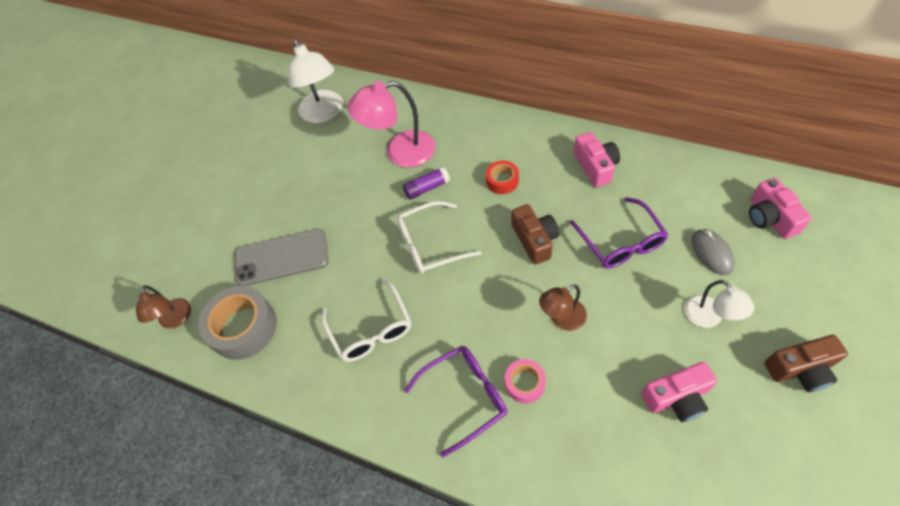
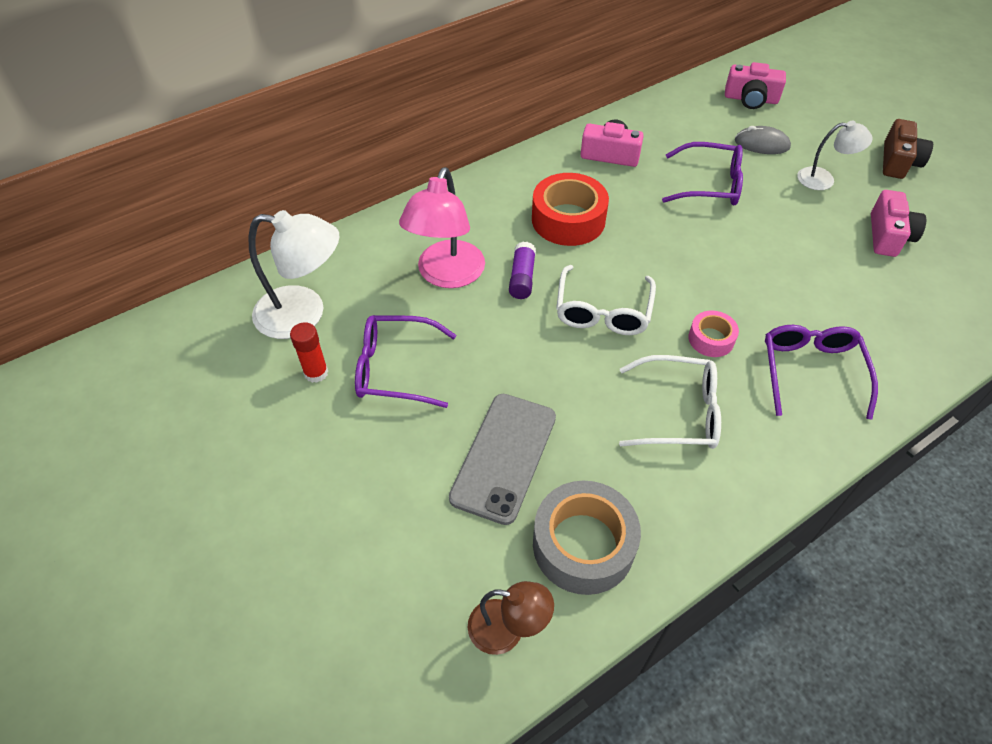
camera: 65 degrees left, 5 degrees down
(288, 144) = (316, 373): none -> red glue stick
(312, 174) = (395, 368): none -> purple glasses
(502, 181) = (568, 220): red tape -> red tape, size x1.86
(524, 383) = (821, 321): pink tape -> pink tape (711, 339)
(535, 240) = (662, 234): brown camera -> none
(561, 319) = (766, 262): brown lamp -> none

